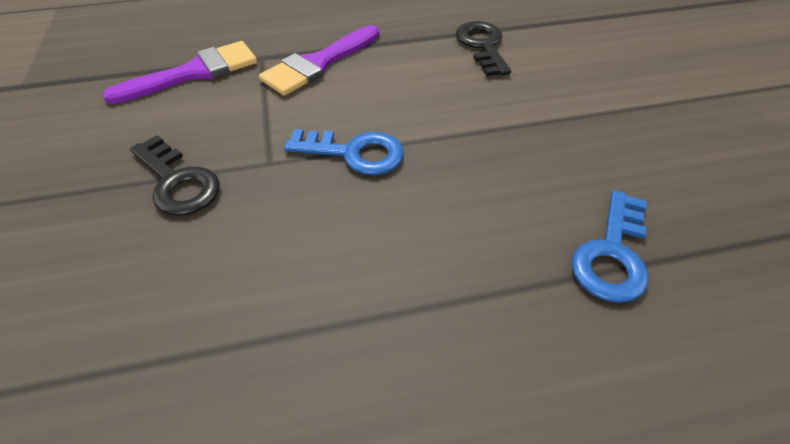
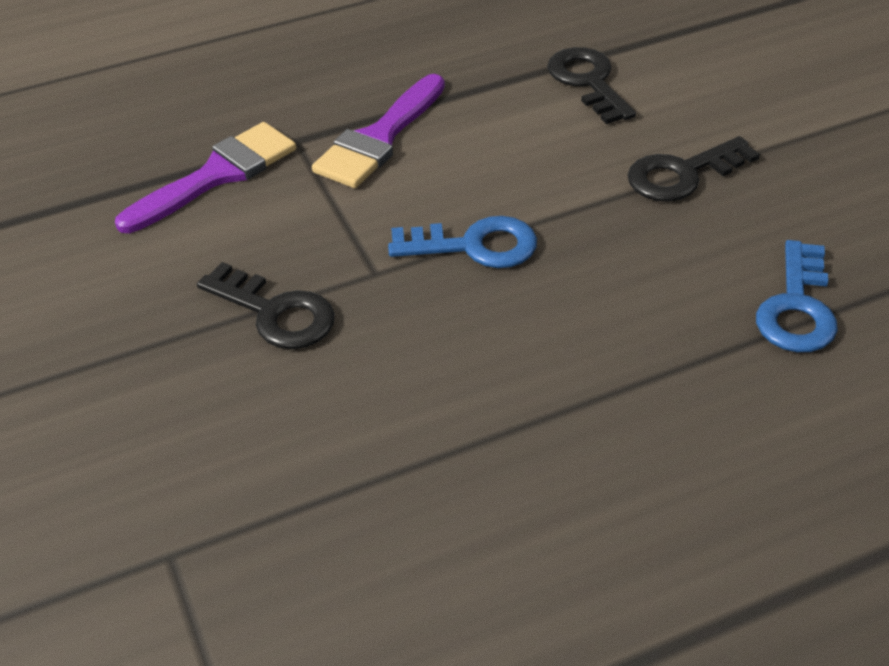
camera: 10 degrees left, 5 degrees down
(536, 122) = (682, 174): none -> black key

